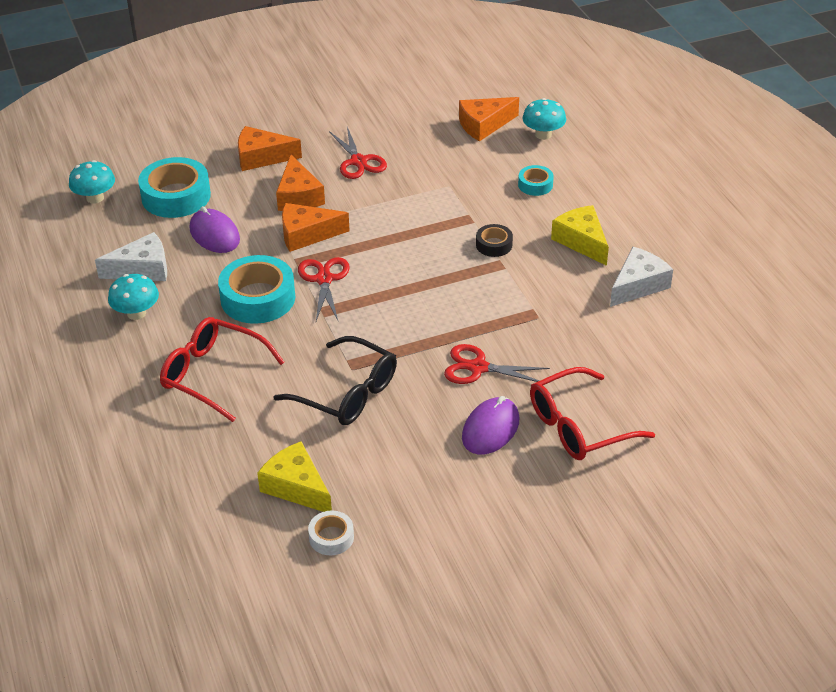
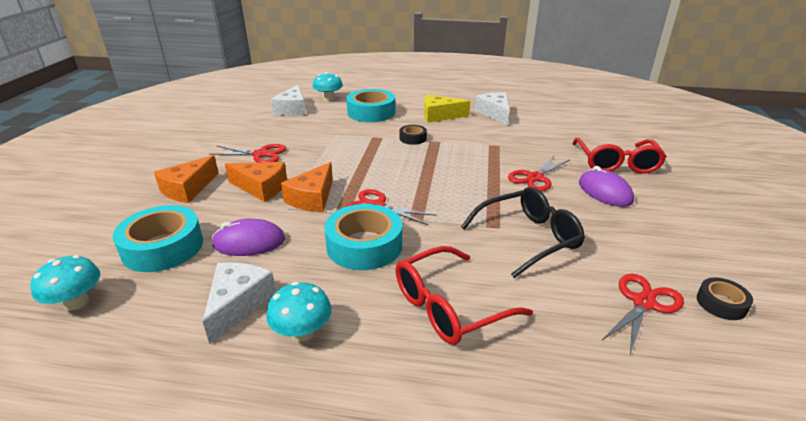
camera: 60 degrees left, 10 degrees down
(296, 487) = (644, 303): yellow cheese -> red scissors
(331, 537) = (721, 303): white tape -> black tape
(484, 125) = (292, 109): orange cheese -> white cheese
(535, 185) = (371, 112): turquoise tape -> turquoise tape, size x1.96

